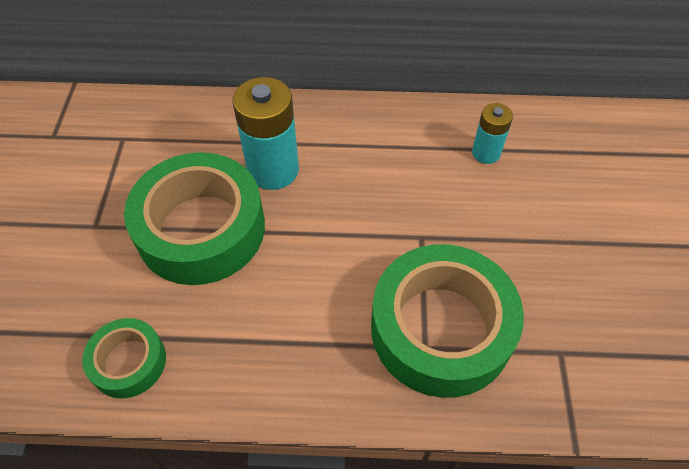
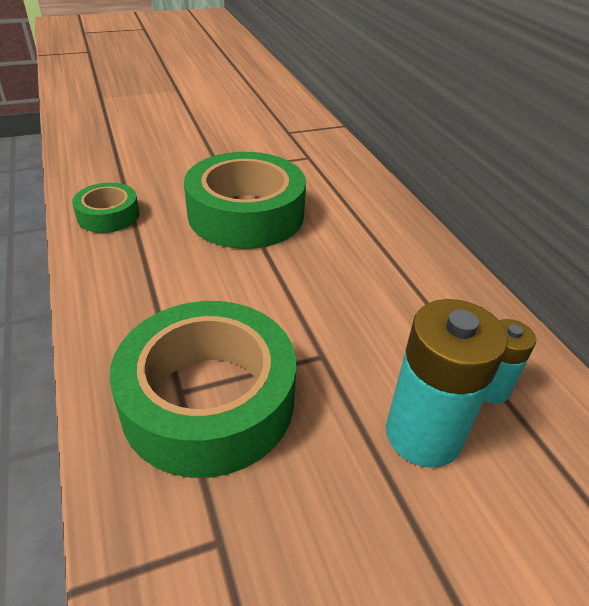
camera: 65 degrees right, 15 degrees down
(273, 170) = (334, 234): turquoise battery -> turquoise battery (423, 434)

